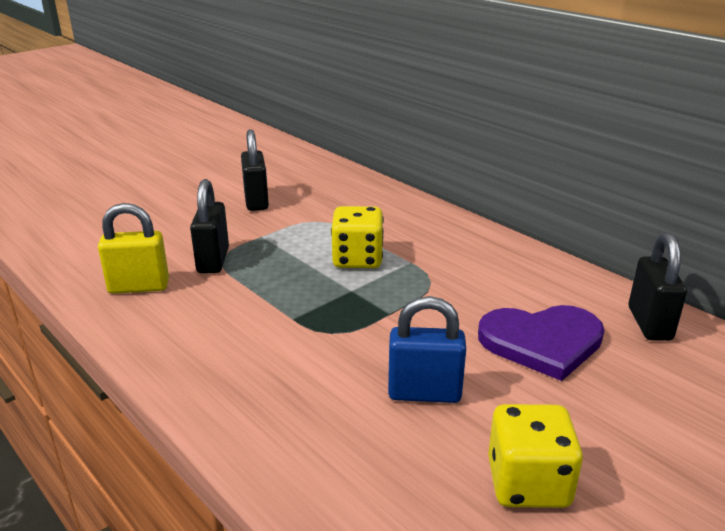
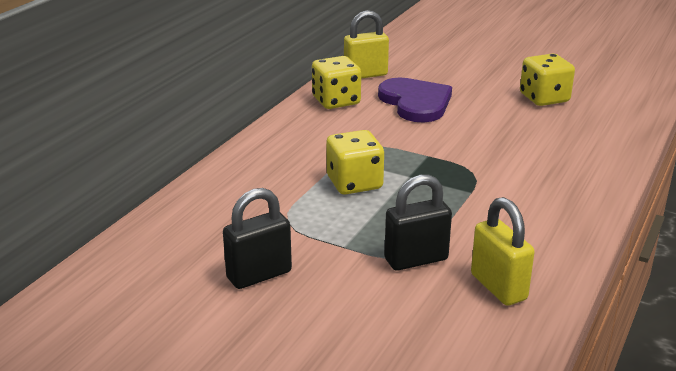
camera: 110 degrees left, 0 degrees up
(424, 393) = (505, 131): blue padlock -> none
(560, 285) = (336, 101): none -> yellow dice
(649, 324) = (365, 75): black padlock -> yellow padlock

